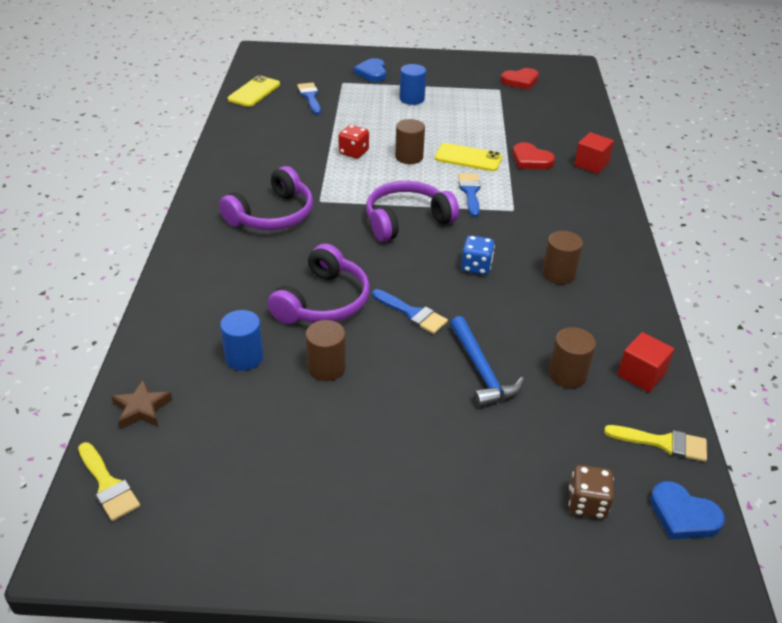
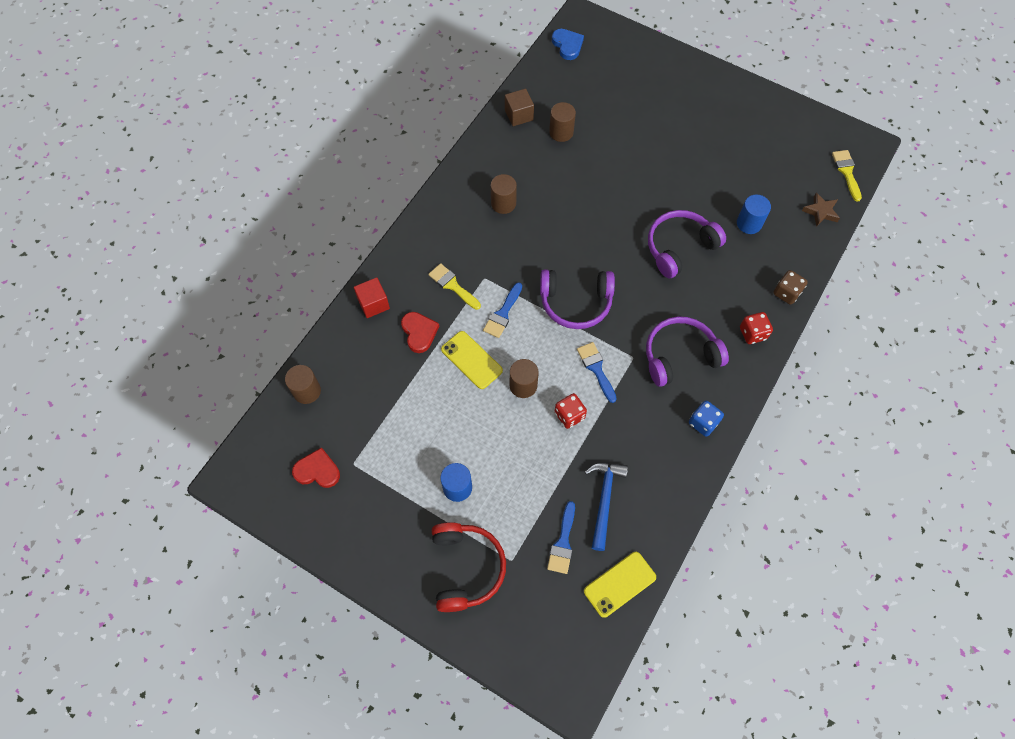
camera: 150 degrees left, 25 degrees up
(199, 254) = (752, 333): none -> red dice
(326, 368) = (701, 195): brown cylinder -> brown cylinder (307, 391)
(372, 73) = (466, 568): blue heart -> red headphones
(412, 313) = (625, 213): blue brush -> blue brush (596, 369)
(476, 267) = (555, 233): blue dice -> blue dice (703, 422)
(481, 371) = (609, 155): blue hammer -> blue hammer (604, 500)
(587, 503) = (608, 67): brown dice -> brown dice (786, 293)
(641, 374) = (519, 115): red cube -> brown cube
(663, 443) = (544, 77): yellow brush -> yellow brush (452, 285)

